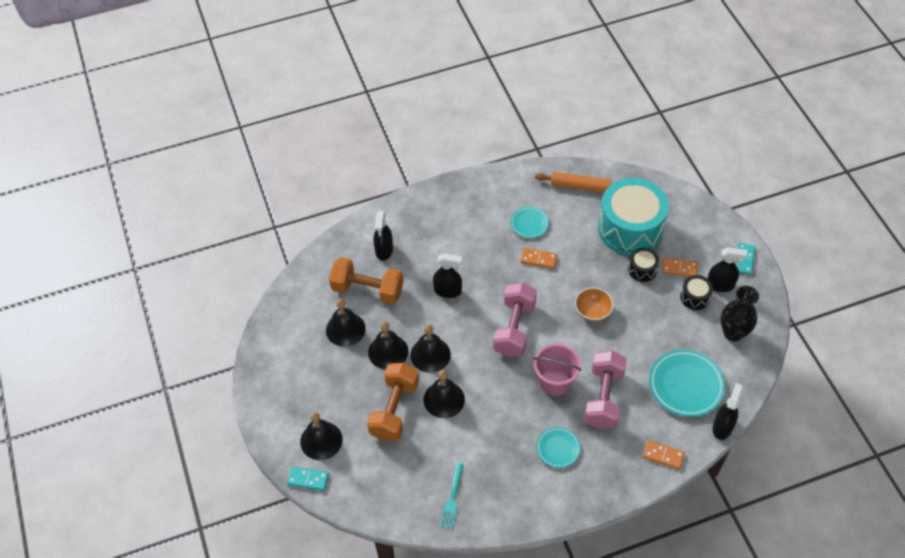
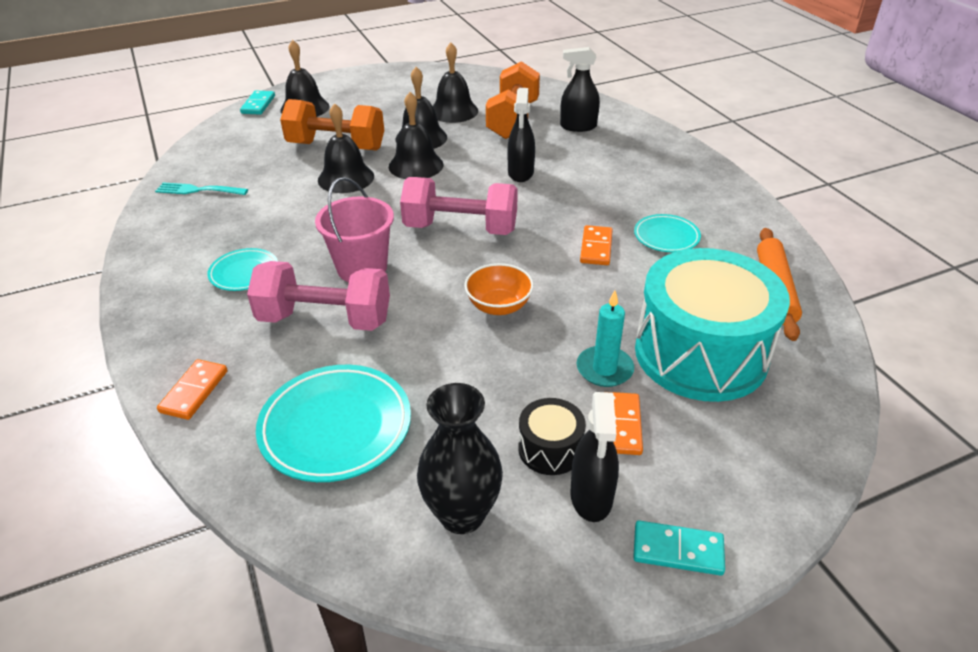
camera: 85 degrees right, 15 degrees down
(642, 269) = (604, 369): black drum -> turquoise candle
(722, 427) = (230, 483): black spray bottle -> none

